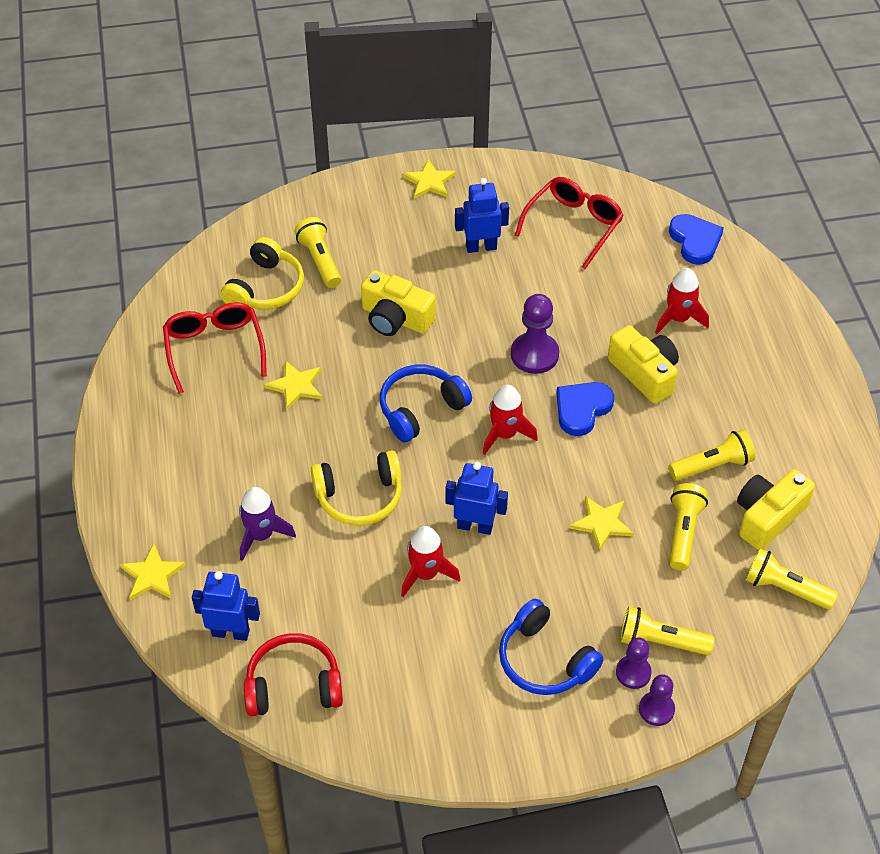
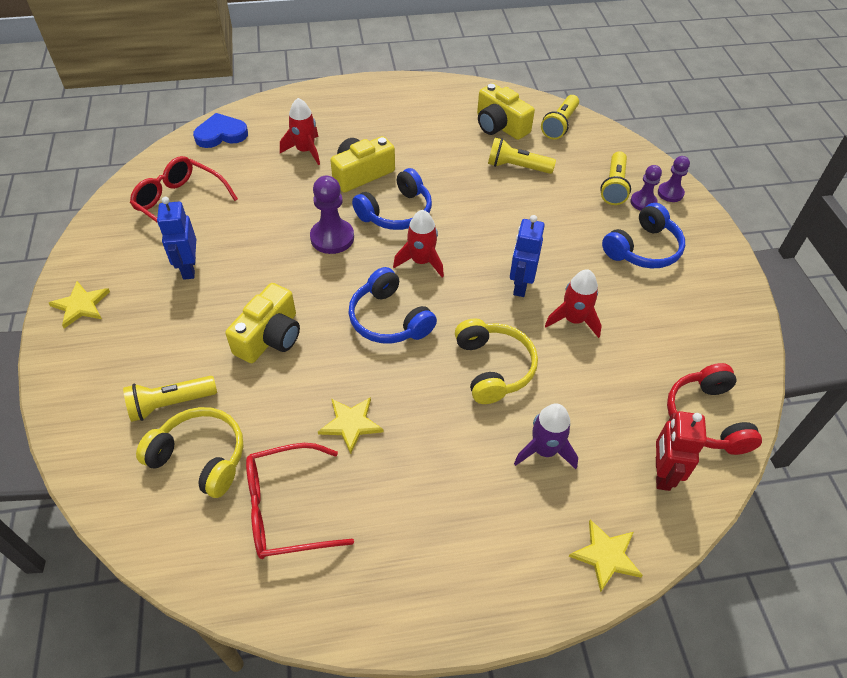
camera: 90 degrees left, 0 degrees up
(231, 632) = (661, 473): blue robot -> red robot
(582, 409) = (396, 212): blue heart -> blue headphones
(602, 523) = (512, 209): yellow star -> none
(712, 466) = (455, 147): yellow flashlight -> none

